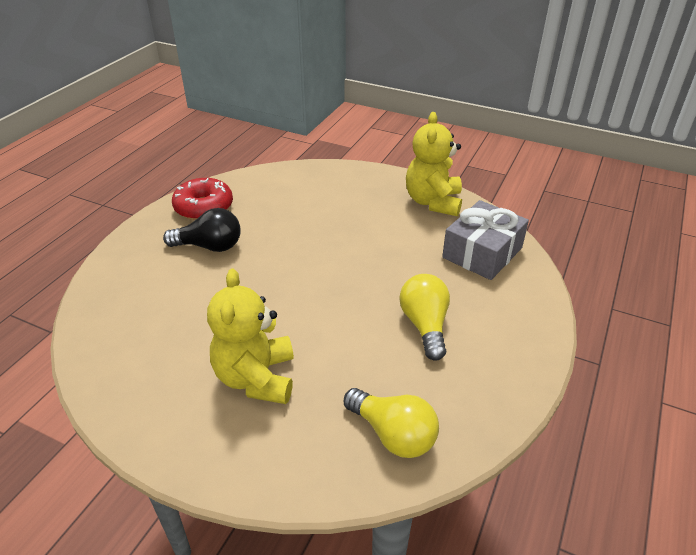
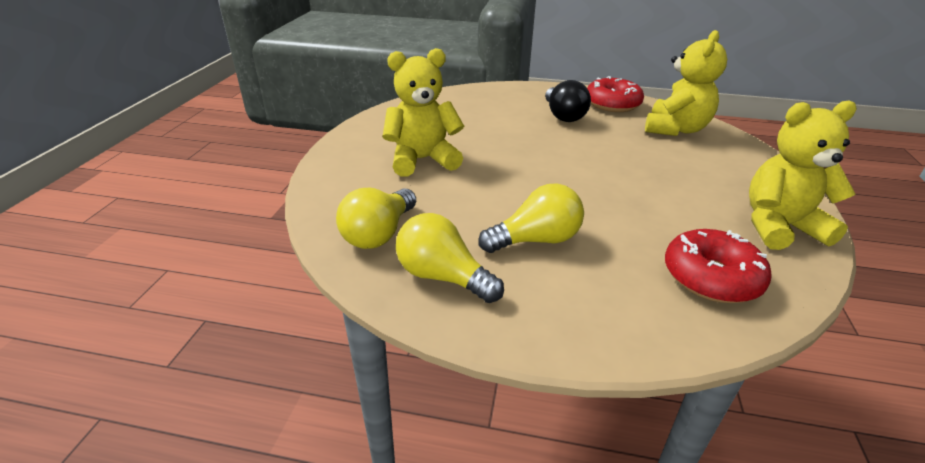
camera: 75 degrees right, 5 degrees down
(276, 191) = (675, 129): none -> yellow teddy bear
(465, 395) = (443, 277): none -> yellow light bulb
(482, 253) = (711, 277): grey gift -> red donut

